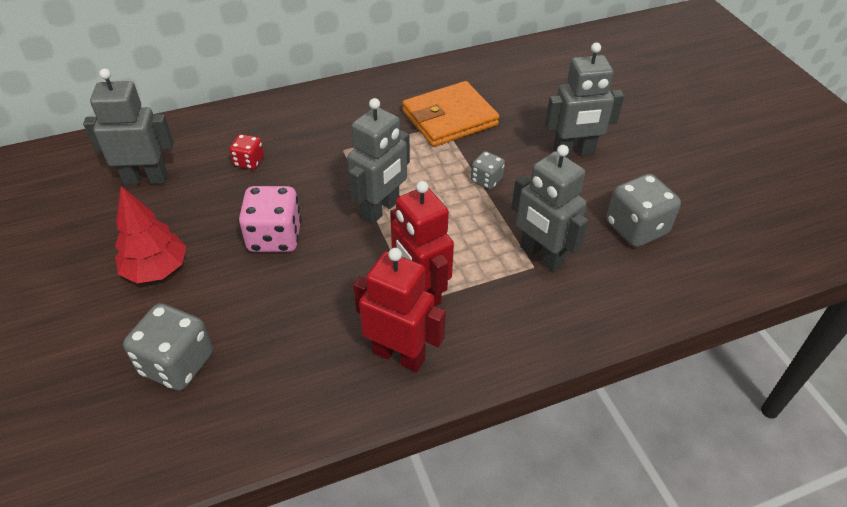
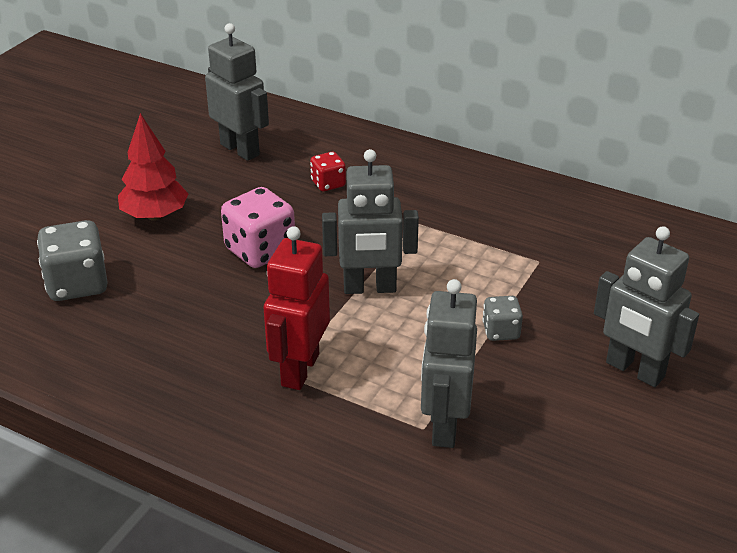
camera: 50 degrees right, 10 degrees down
(399, 355) = (211, 398): red robot -> none
(449, 118) = (555, 259): orange wallet -> none
(636, 228) = (581, 479): grey dice -> none

